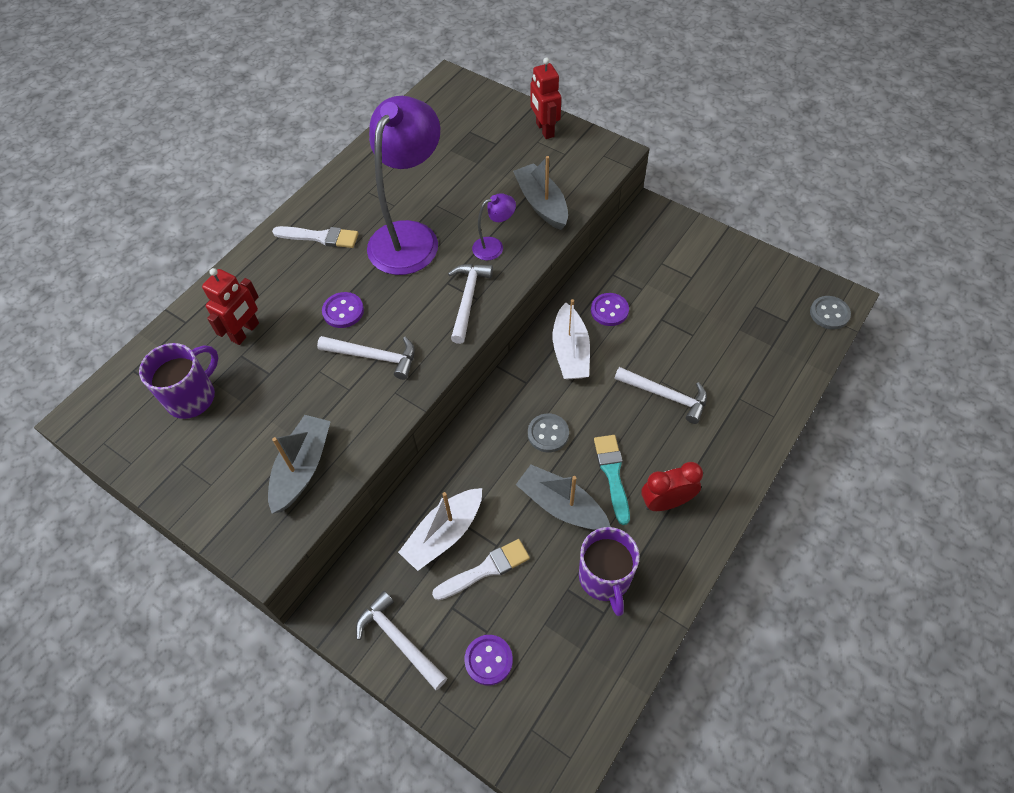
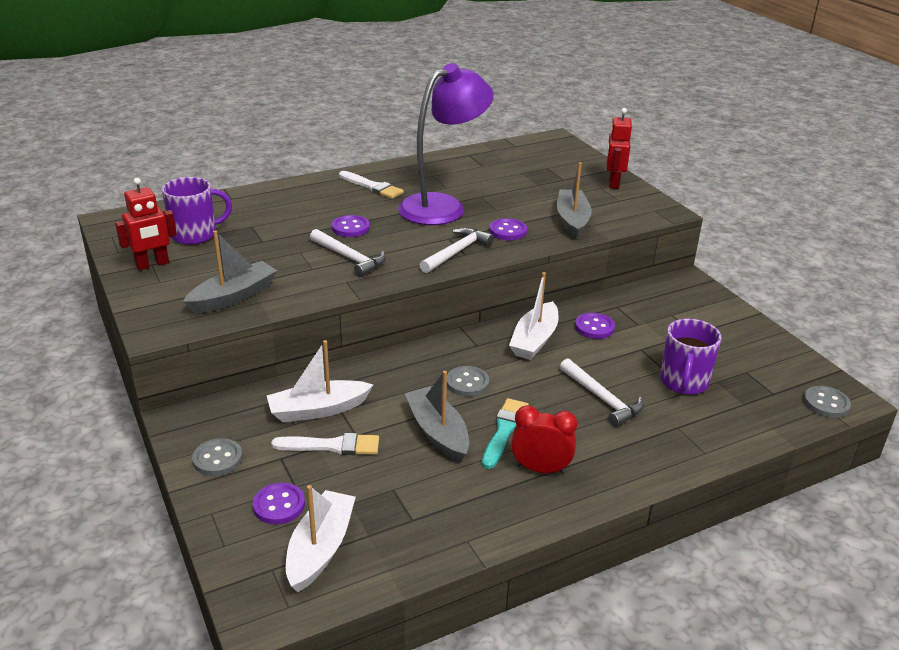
camera: 25 degrees right, 25 degrees down
(245, 332) = (267, 216): red robot -> red robot (152, 264)
(399, 639) = (217, 459): white hammer -> grey button
(494, 246) = (508, 231): purple lamp -> purple button
(554, 685) = (320, 548): none -> white boat
(605, 578) = (435, 496): purple mug -> purple mug (684, 382)

